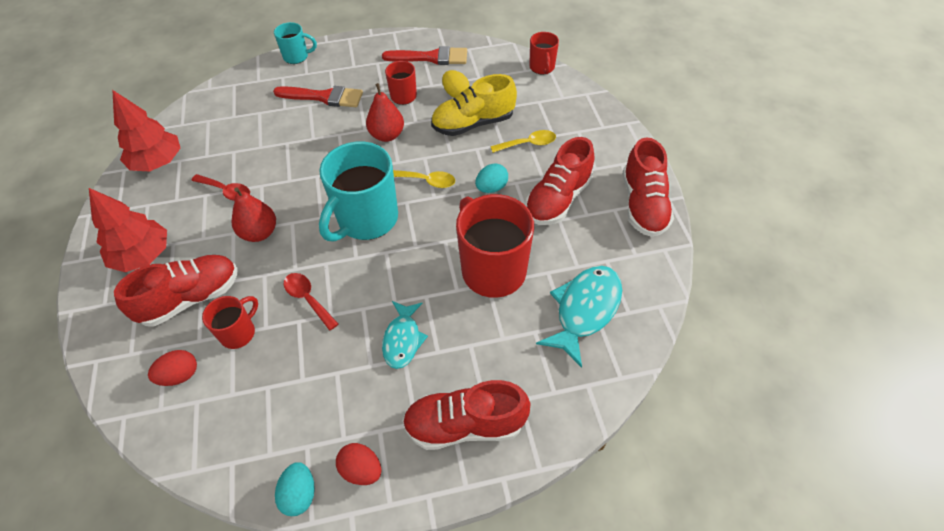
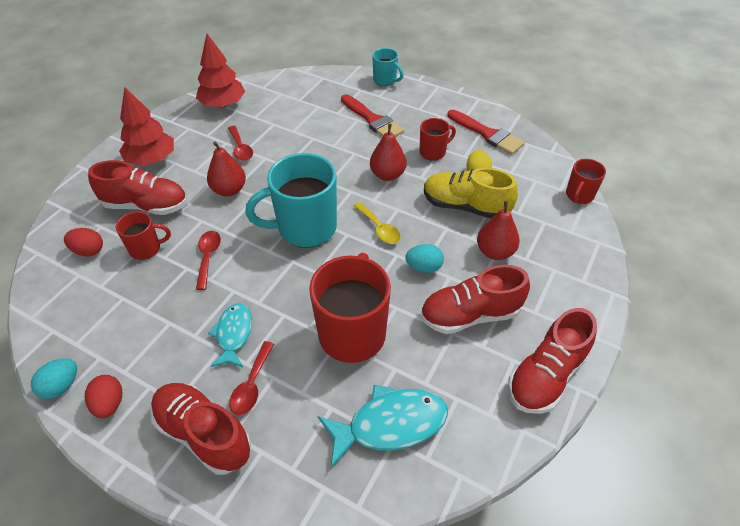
camera: 40 degrees right, 5 degrees down
(403, 339) = (233, 334): turquoise fish -> turquoise fish turned 135 degrees clockwise
(460, 363) = (251, 385): none -> red spoon
(528, 144) = (495, 252): yellow spoon -> red pear

